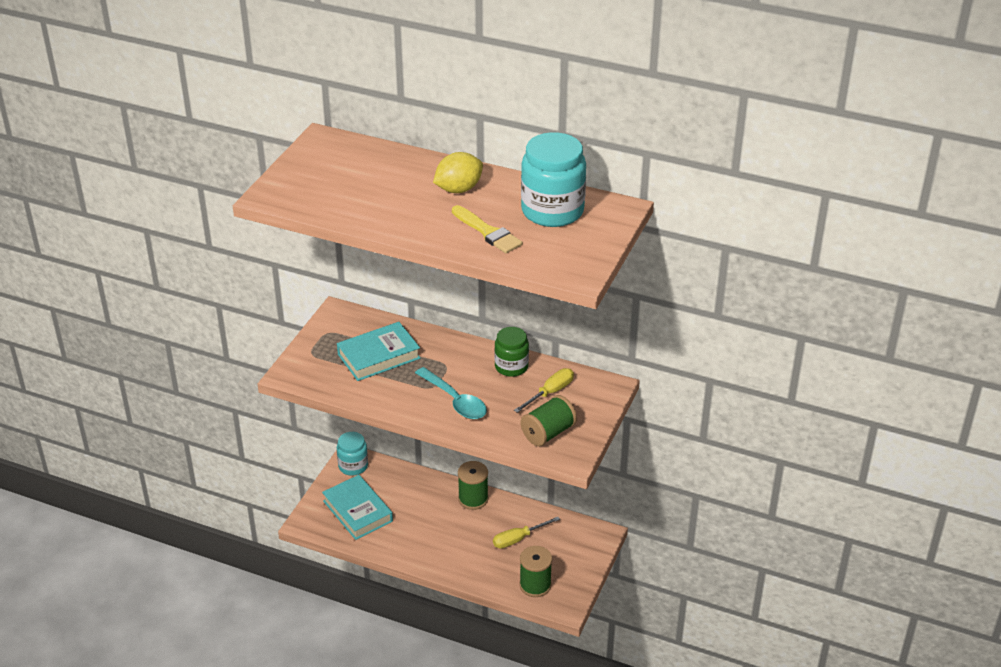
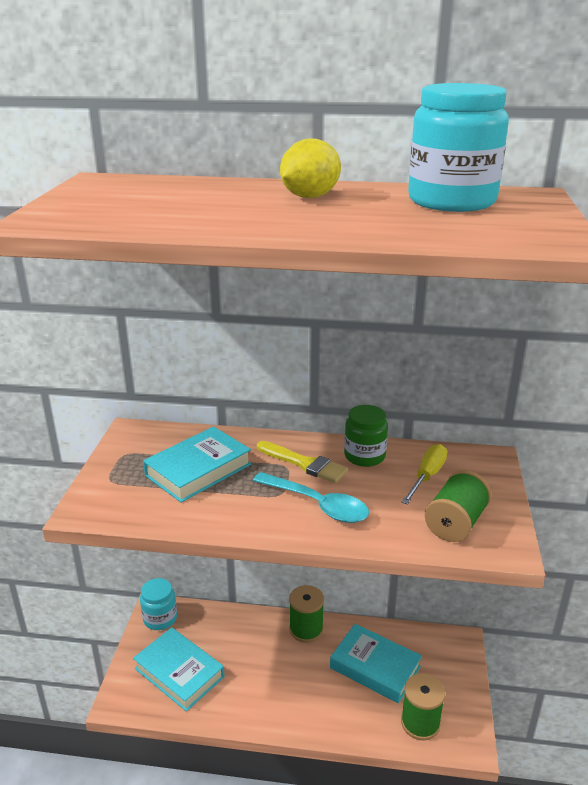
camera: 15 degrees left, 10 degrees down
(488, 232) = (386, 223): yellow brush -> yellow brush (305, 464)
(518, 539) = (375, 667): yellow screwdriver -> turquoise book

